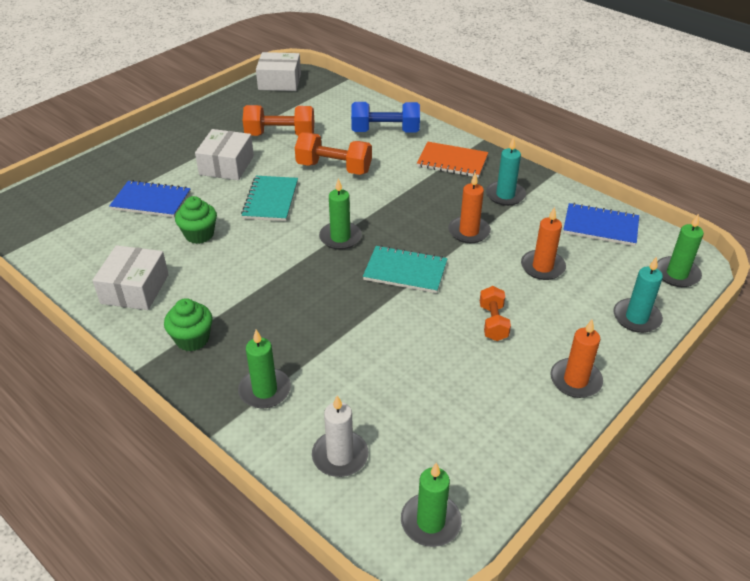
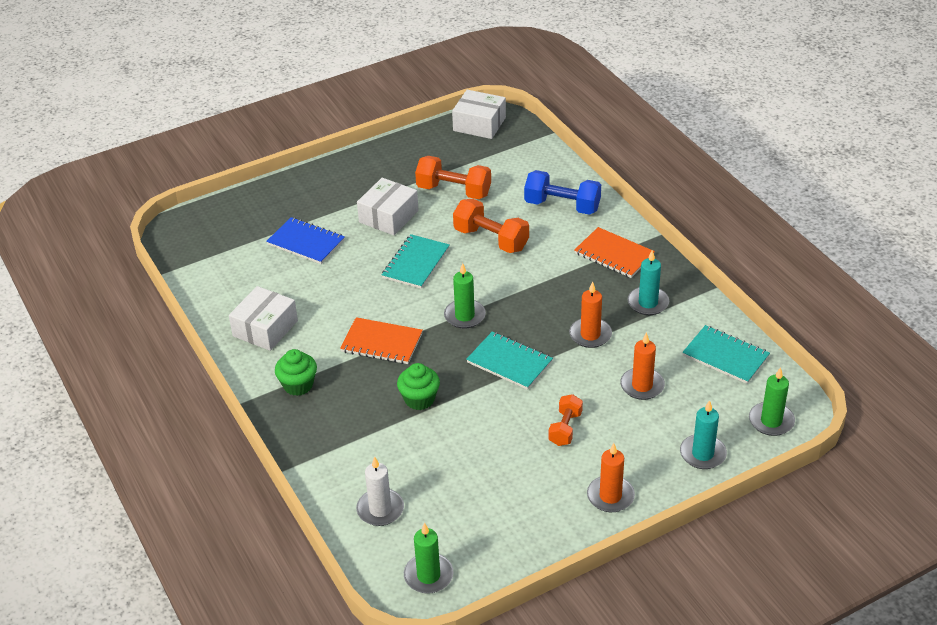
camera: 20 degrees right, 0 degrees up
(199, 235) = (337, 286): green cupcake -> green cupcake (419, 399)
(265, 390) = (341, 443): green candle -> none
(267, 279) = (381, 343): none -> orange notebook
(600, 226) = (725, 356): blue notebook -> turquoise notebook

